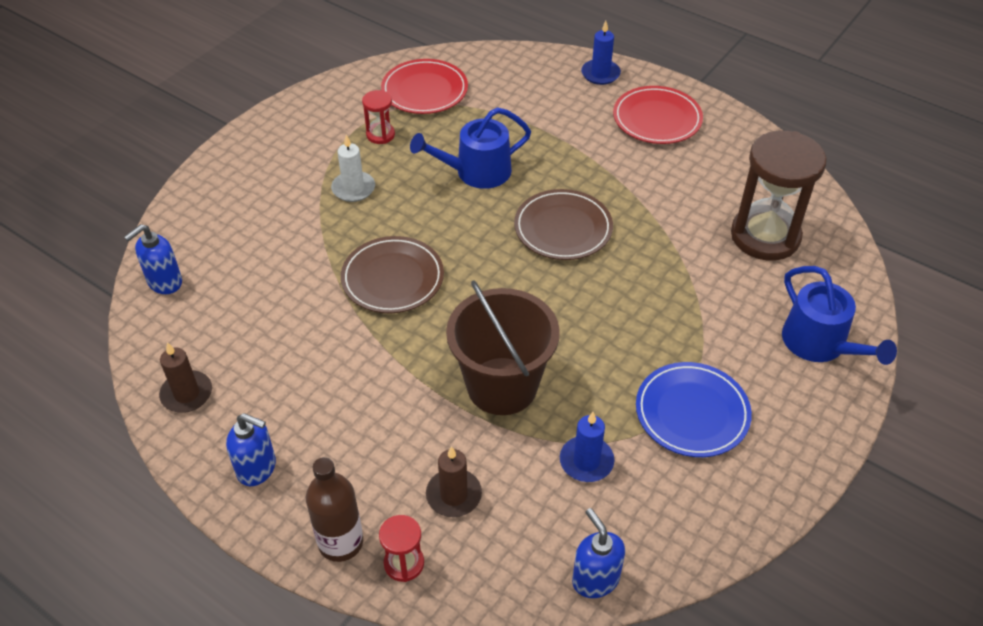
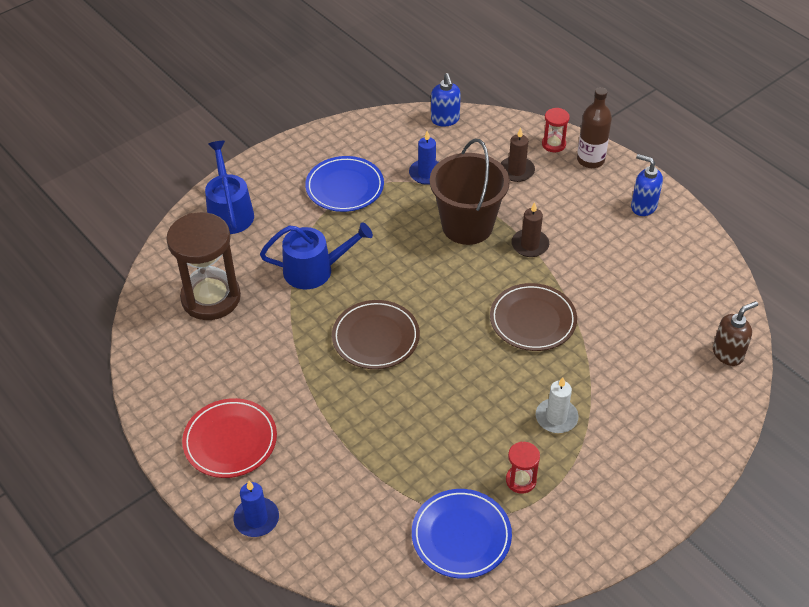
camera: 165 degrees left, 0 degrees up
(164, 282) = (728, 354): blue soap dispenser -> brown soap dispenser
(187, 394) = (697, 261): brown candle -> brown candle (530, 245)
(424, 91) = (461, 536): red plate -> blue plate
(476, 172) = (434, 413): blue watering can -> blue watering can (314, 270)

